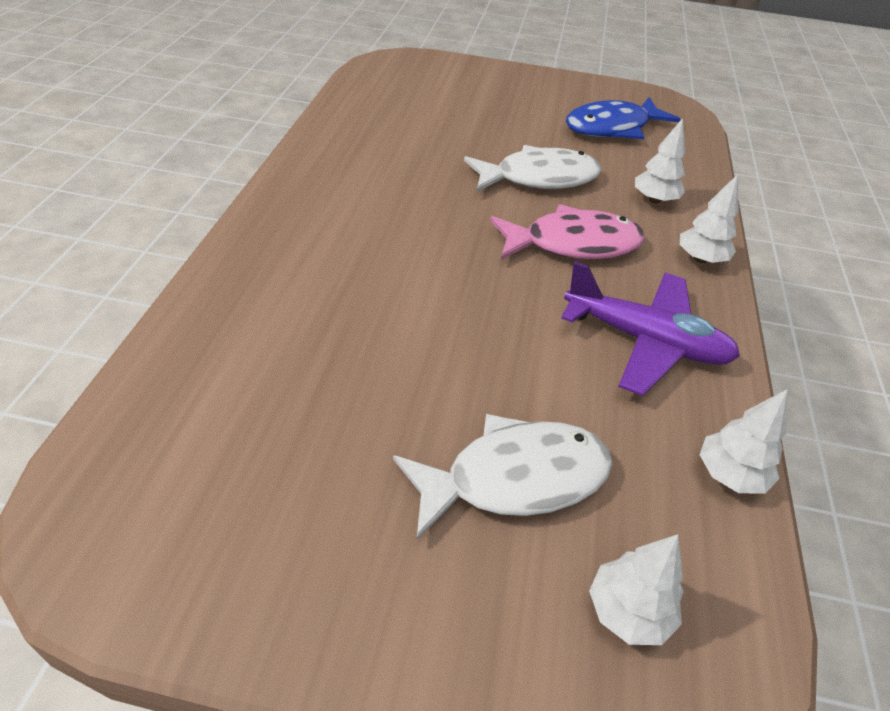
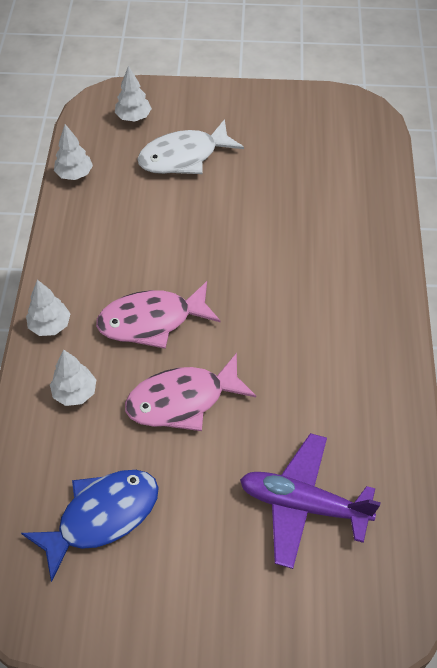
camera: 175 degrees right, 10 degrees up
(539, 178) = (182, 400): white fish -> pink fish
(645, 341) = (107, 244): purple plane -> purple plane (303, 505)

